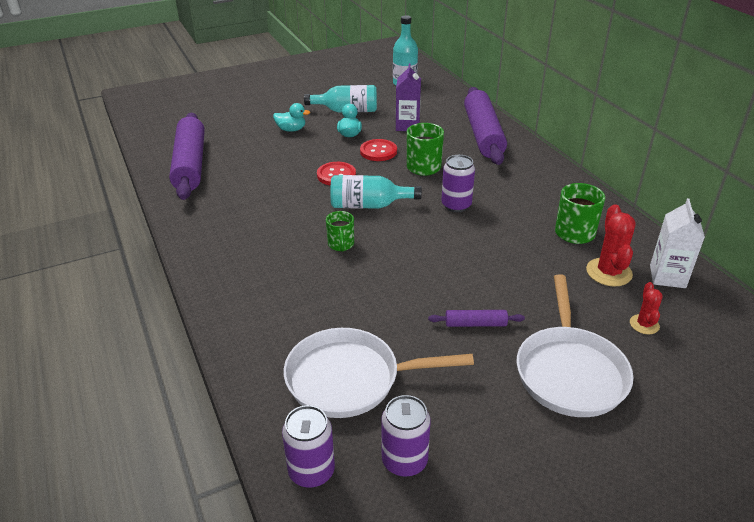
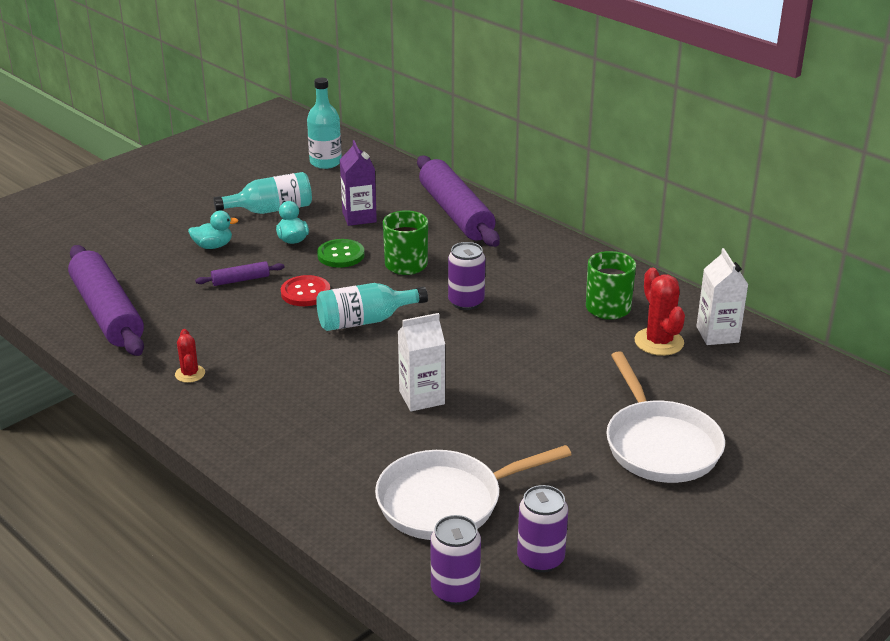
camera: 20 degrees left, 5 degrees down
(341, 245) = (358, 371): green mug -> none
(378, 151) = (341, 255): red button -> green button
(379, 278) = (421, 397): none -> white carton
(475, 324) = (548, 421): purple rolling pin -> purple rolling pin (240, 280)
(644, 324) = (712, 385): red cactus -> red cactus (190, 374)

